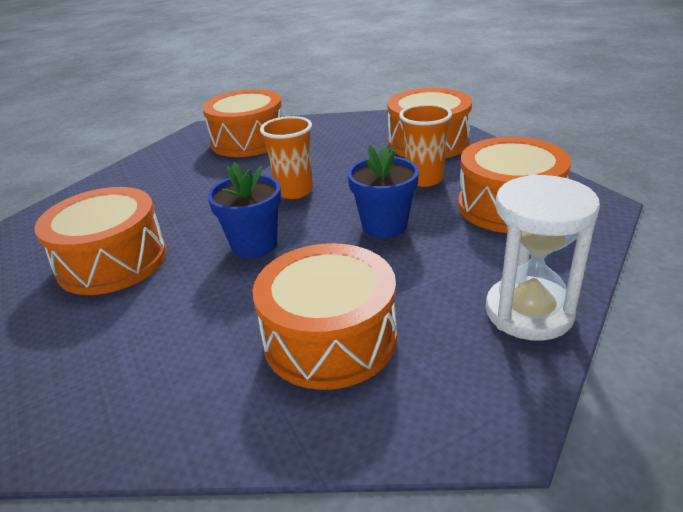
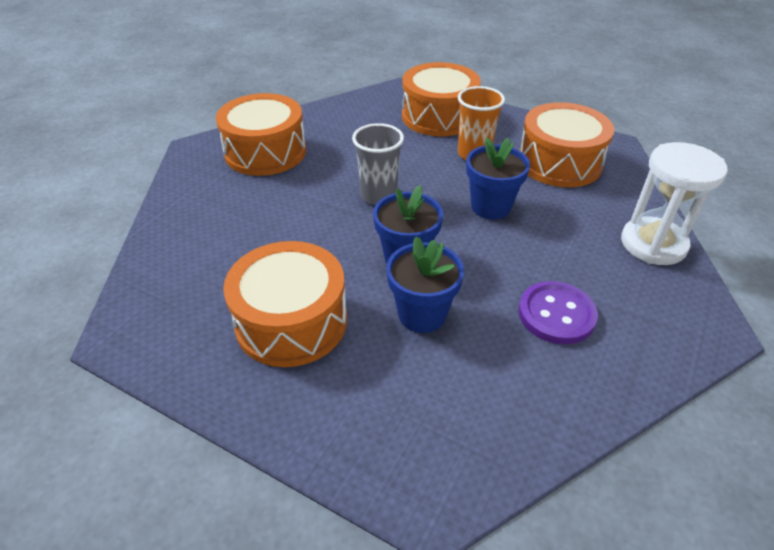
camera: 35 degrees left, 10 degrees up
(210, 292) = (422, 314): none -> blue flower pot
(294, 191) = (378, 195): orange cup -> grey cup
(330, 338) = (556, 314): orange drum -> purple button

